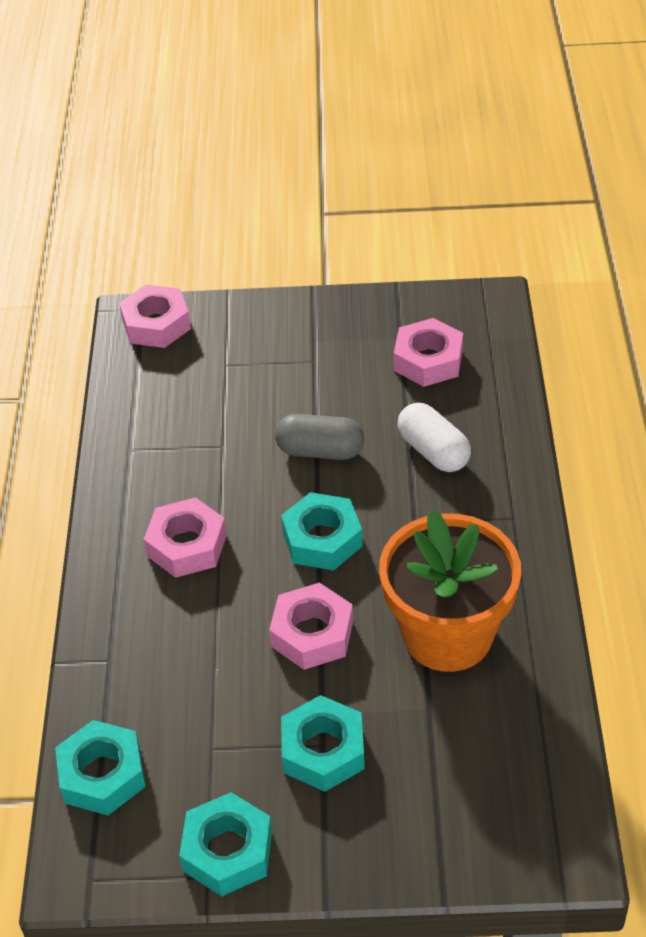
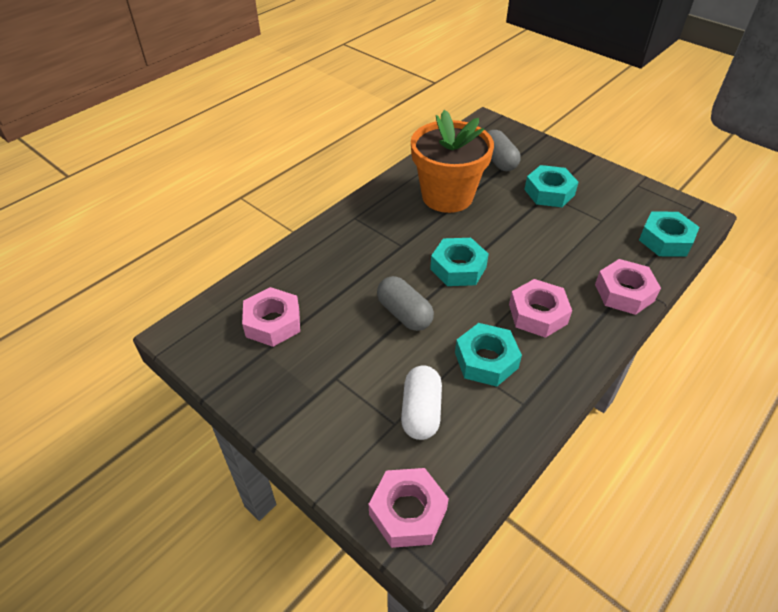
camera: 140 degrees left, 0 degrees up
(227, 851) = (622, 186): turquoise nut -> turquoise nut (486, 360)
(312, 634) = (509, 232): pink nut -> pink nut (624, 292)
(433, 451) = (346, 270): white capsule -> white capsule (421, 412)
(453, 763) = (498, 161): none -> grey capsule

